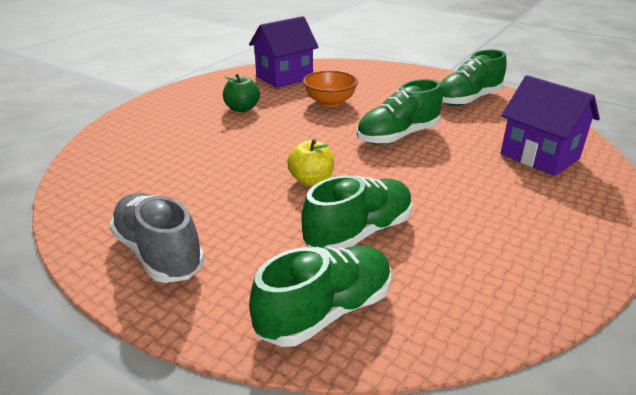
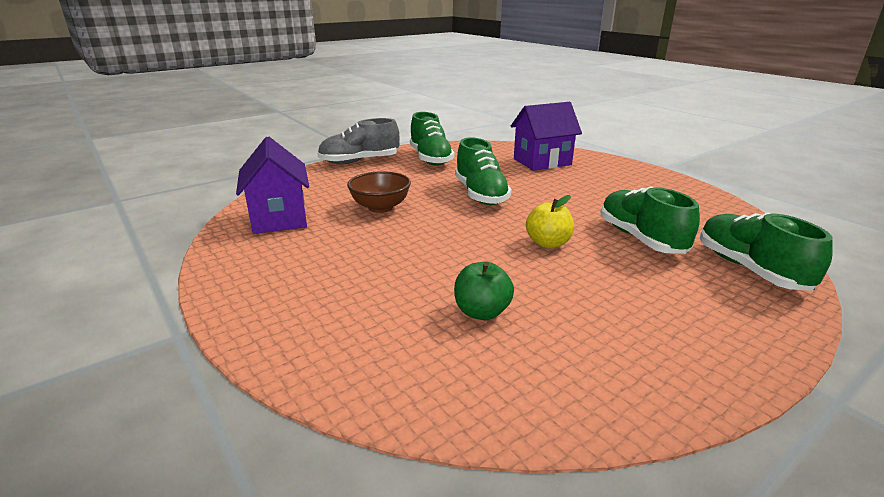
camera: 70 degrees left, 5 degrees down
(159, 253) = (677, 344): grey shoe -> grey shoe (359, 161)
(242, 109) = (346, 255): green apple -> green apple (482, 312)
(330, 102) = (380, 207): orange bowl -> brown bowl

